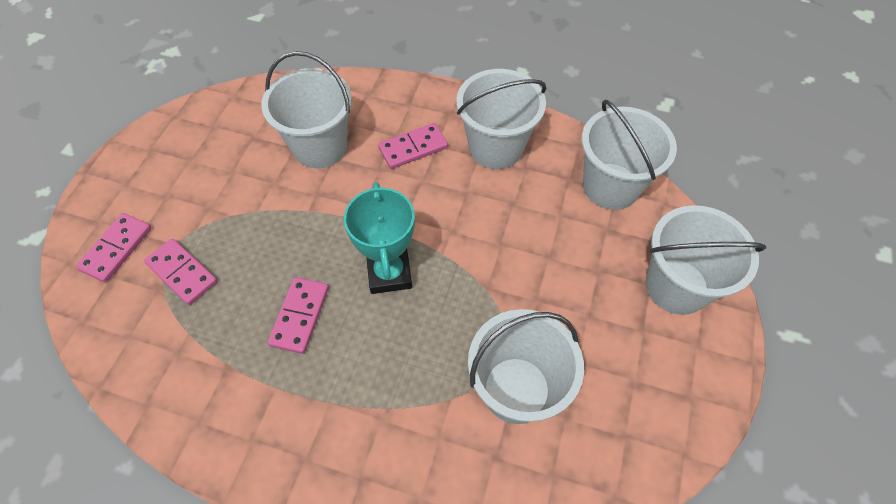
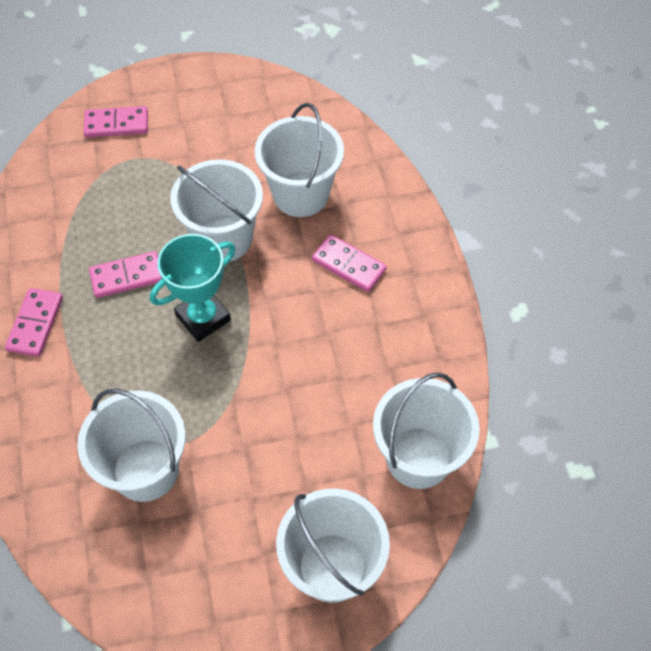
camera: 60 degrees right, 0 degrees up
(182, 273) = (120, 177): pink domino -> pink domino (35, 324)
(496, 147) = (397, 332): white bucket -> white bucket (223, 238)

